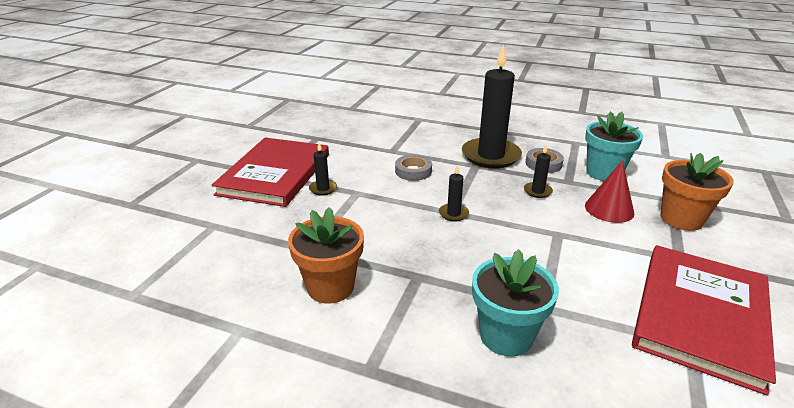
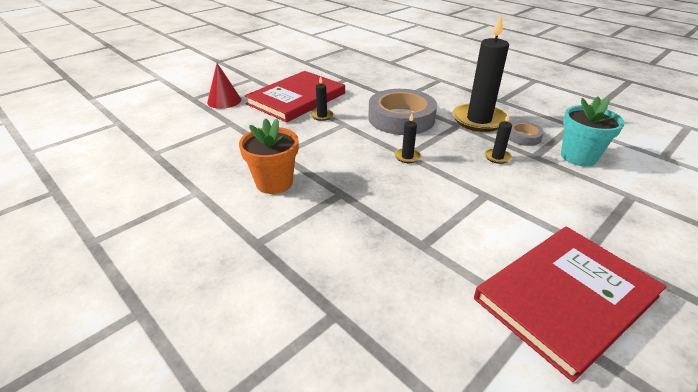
camera: 25 degrees right, 5 degrees up
(413, 171) = (401, 118): grey tape -> grey tape, size x2.10
(506, 336) = (373, 254): turquoise flower pot -> none
(609, 209) = (555, 188): red cone -> red cone (224, 101)
(681, 219) = (625, 215): orange flower pot -> none

